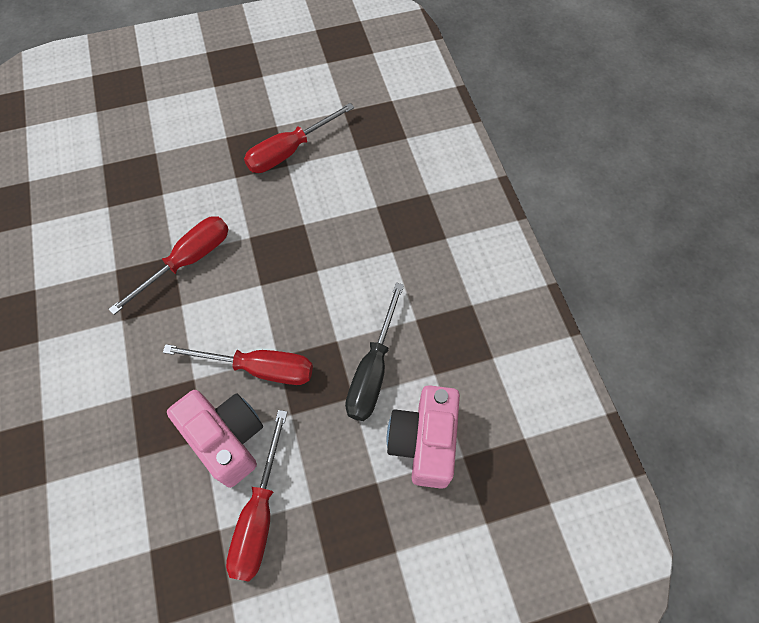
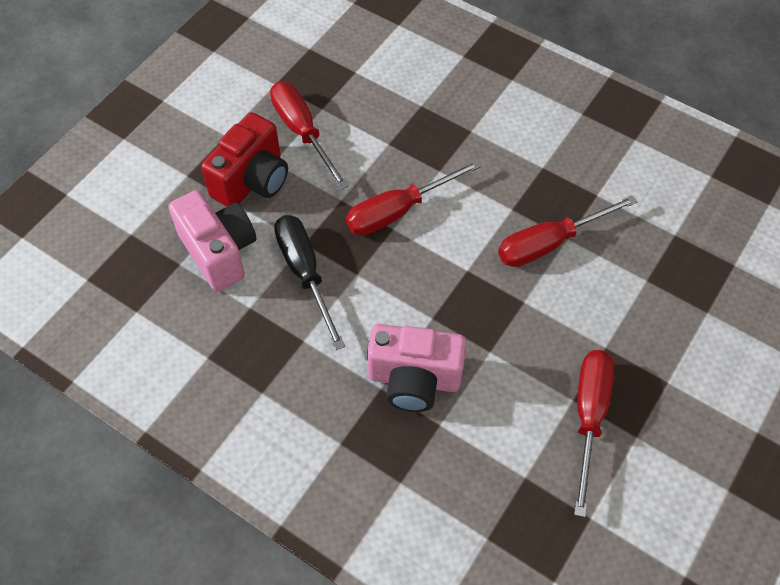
camera: 140 degrees right, 5 degrees down
(188, 261) = (549, 243): red screwdriver -> red screwdriver turned 60 degrees clockwise
(227, 439) = (371, 154): pink camera -> pink camera (414, 380)
(345, 495) = (252, 181): none -> red camera

